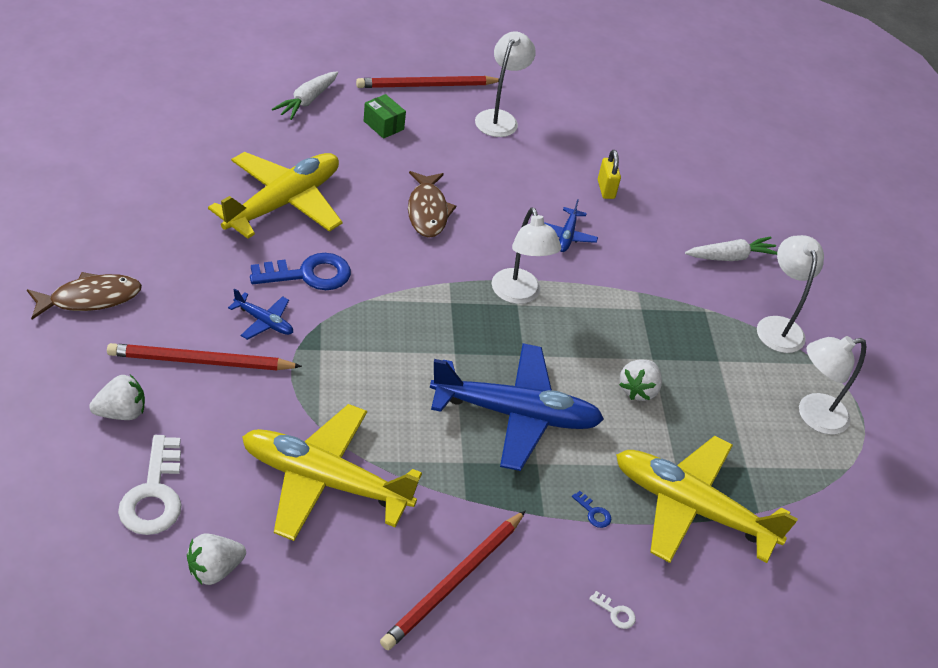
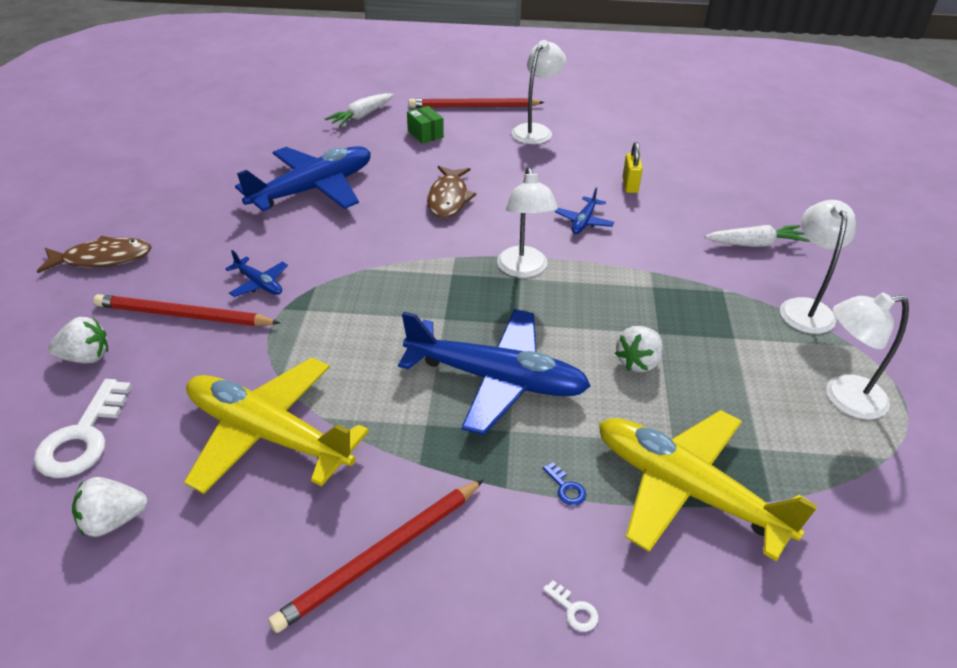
camera: 15 degrees right, 5 degrees down
(283, 203) = (313, 189): yellow plane -> blue plane
(308, 274) = (317, 246): blue key -> none

